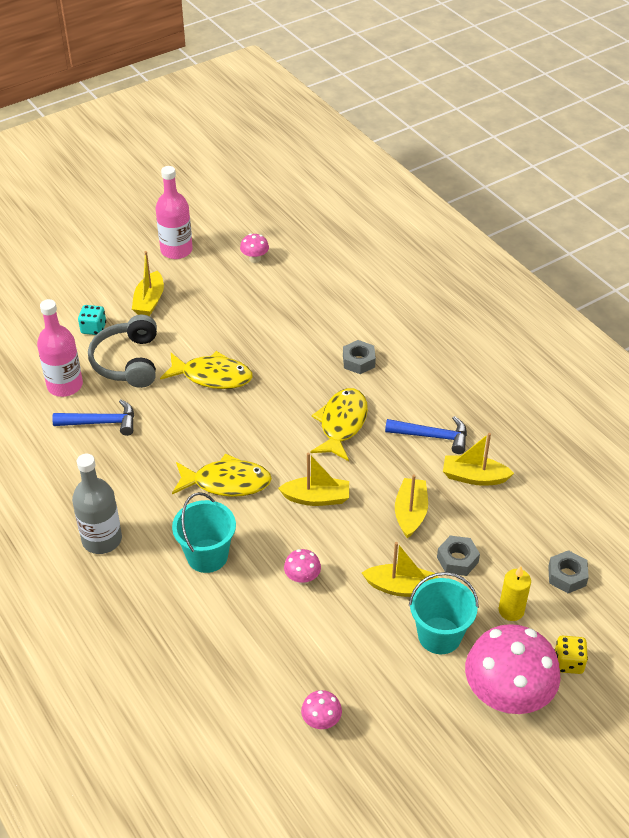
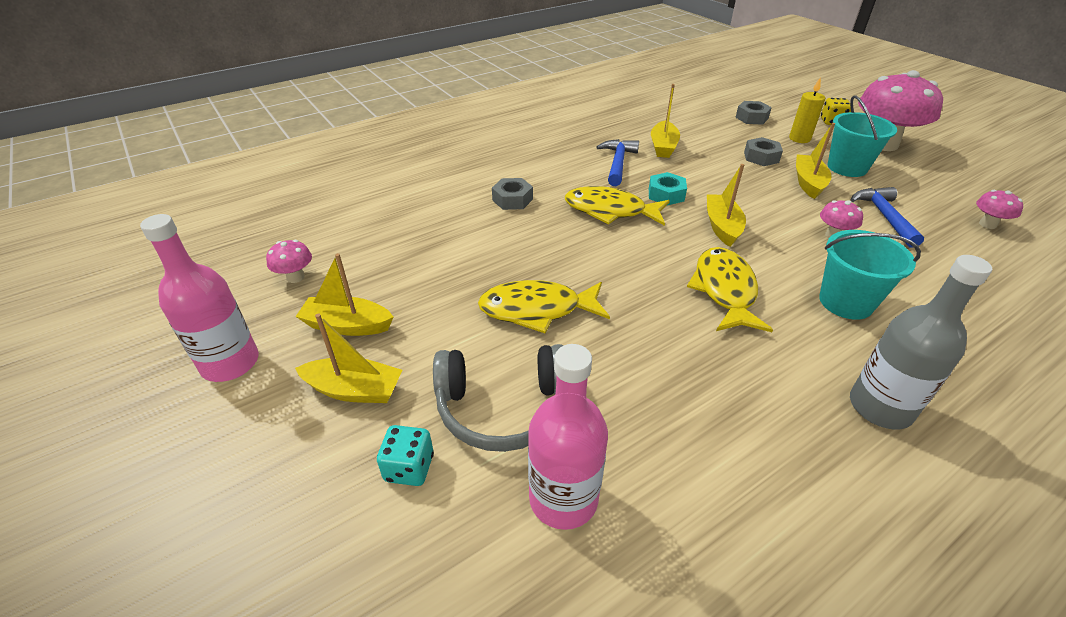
camera: 90 degrees left, 5 degrees down
(101, 422) = (648, 431): blue hammer -> blue hammer (884, 216)
(212, 376) = (537, 310): yellow fish -> yellow fish turned 105 degrees counterclockwise
(371, 466) = (666, 194): none -> turquoise nut
(410, 513) = (718, 176): yellow boat -> yellow boat (347, 325)

